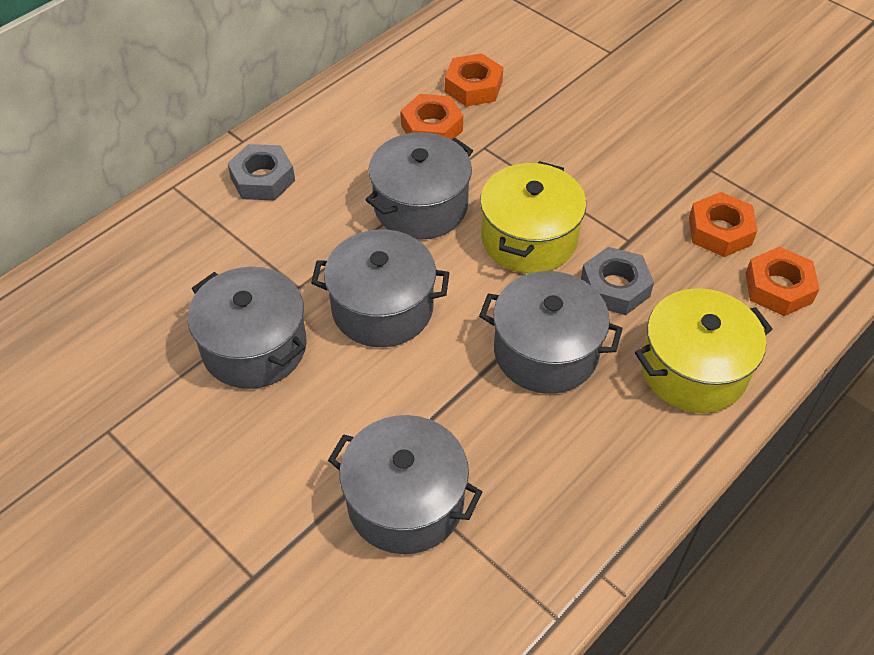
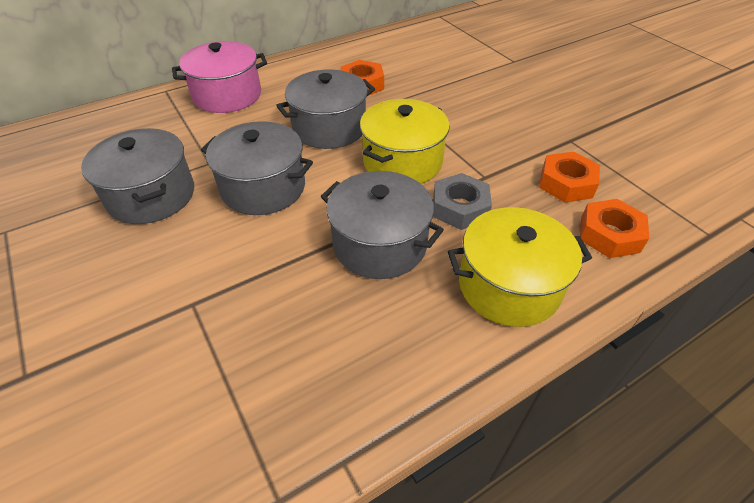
camera: 15 degrees right, 5 degrees down
(263, 179) = (227, 95): grey nut -> pink pot
(405, 502) = (194, 341): grey pot -> none
(473, 87) = (404, 66): orange nut -> none

